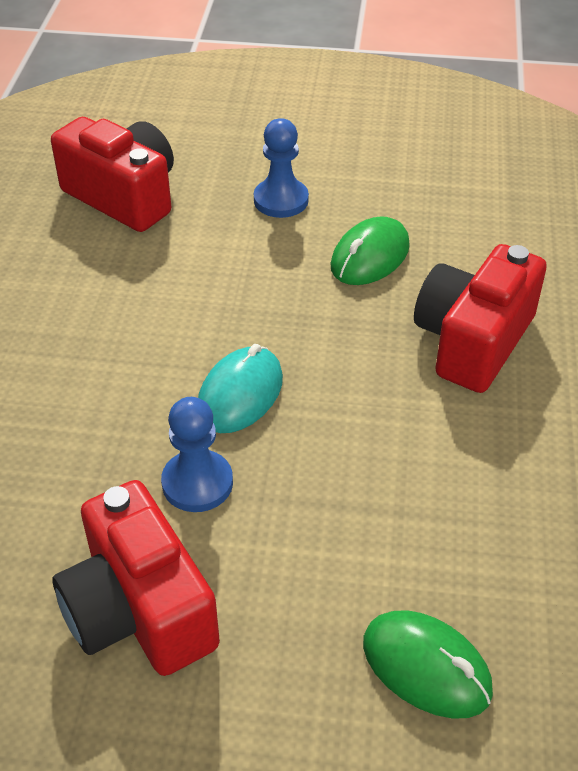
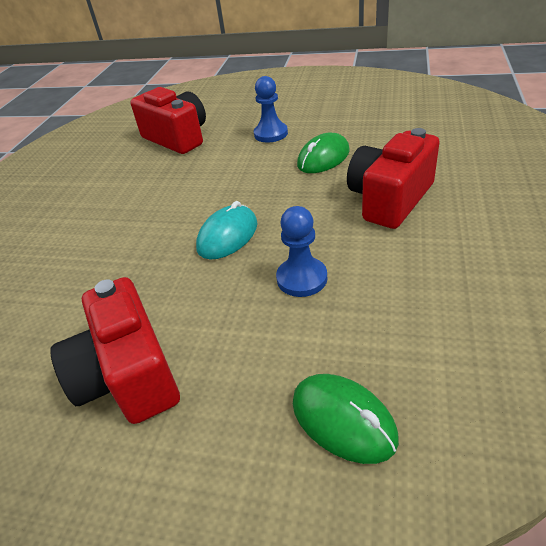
camera: 10 degrees right, 5 degrees down
(197, 483) = (188, 290): blue pawn -> blue pawn (302, 278)

